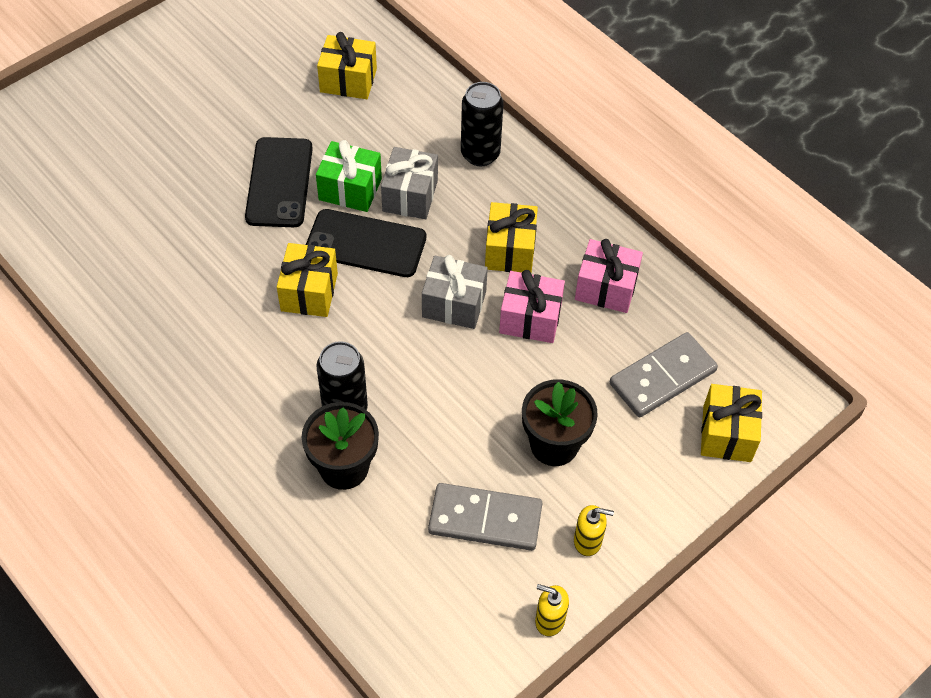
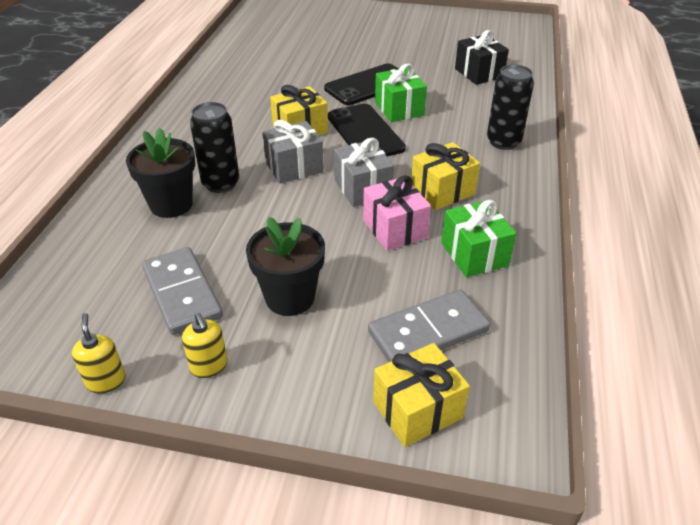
camera: 55 degrees right, 15 degrees down
(348, 80) = (479, 73): yellow gift -> black gift
(410, 196) = (427, 131): grey gift -> grey gift (294, 167)
(606, 288) = (474, 254): pink gift -> green gift
(662, 377) = (428, 332): grey domino -> grey domino turned 45 degrees counterclockwise

